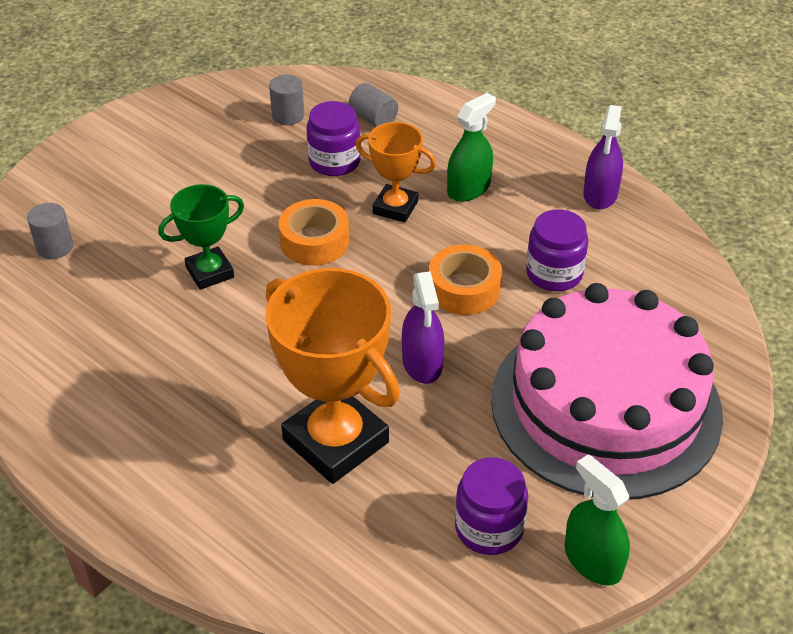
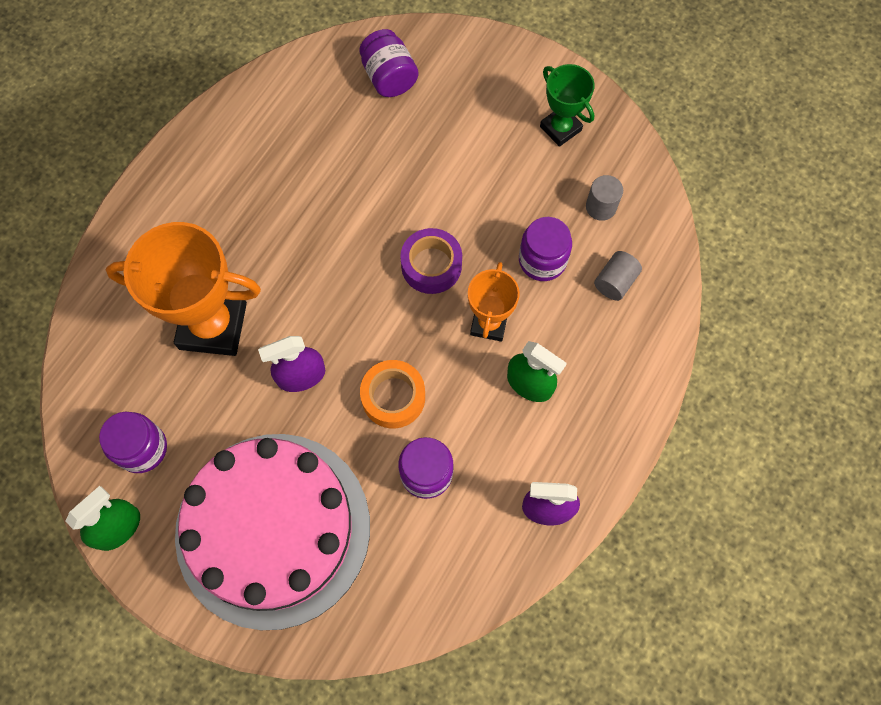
camera: 80 degrees right, 25 degrees up
(54, 247) = (389, 77): grey cylinder -> purple jar
(210, 272) = (379, 195): green trophy -> green trophy (560, 128)
(314, 241) = (431, 265): orange tape -> purple tape
(335, 441) = (213, 325): orange trophy -> orange trophy turned 60 degrees clockwise

